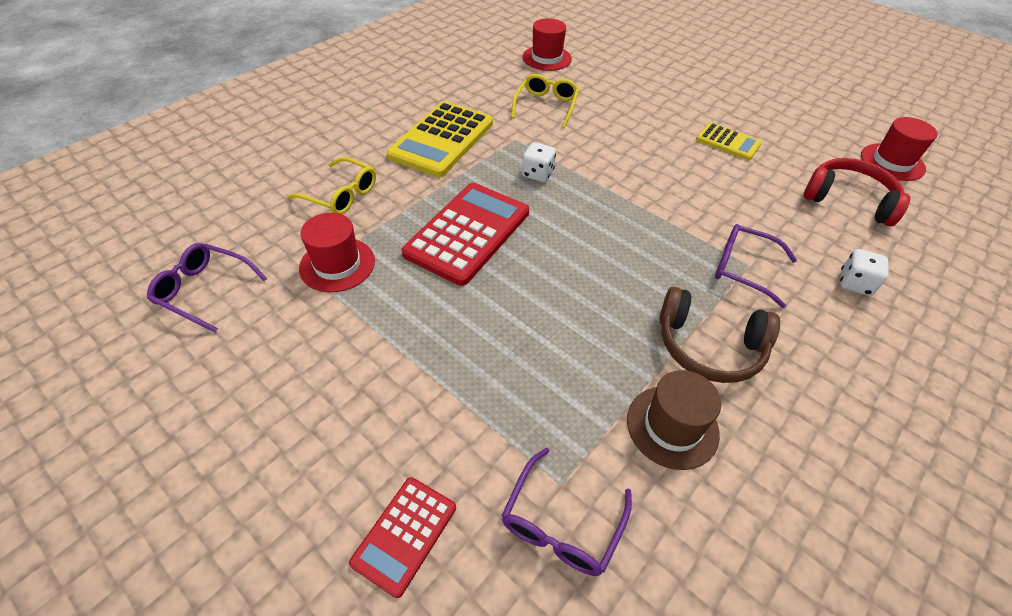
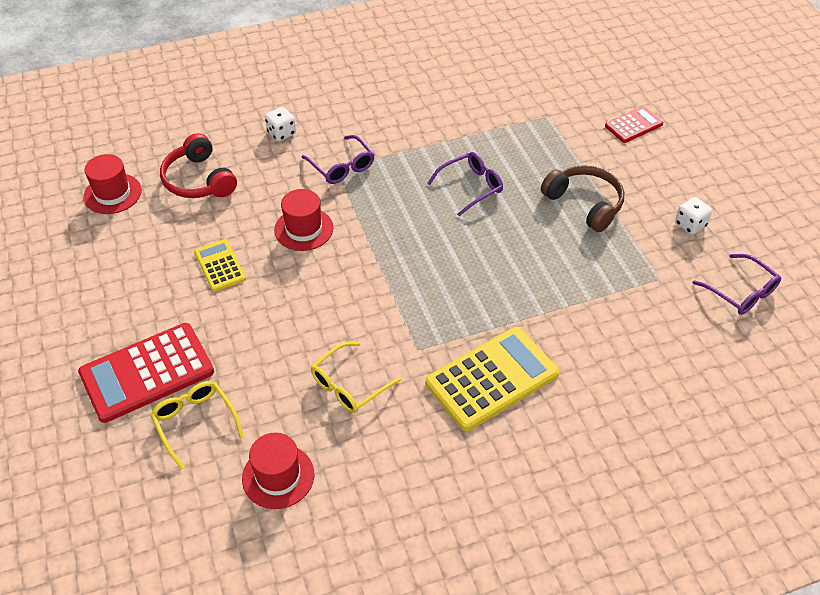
camera: 150 degrees left, 0 degrees up
(337, 264) = (635, 276): red hat -> red hat (304, 229)
(340, 194) = (617, 345): yellow glasses -> yellow glasses (195, 423)
(468, 233) = (521, 265): red calculator -> red calculator (147, 373)
(537, 174) = (425, 299): white dice -> white dice (690, 225)
(562, 522) = (556, 104): purple glasses -> purple glasses (470, 187)
(672, 426) = (472, 115): brown hat -> none
(709, 346) = (414, 137): brown headphones -> brown headphones (584, 204)

